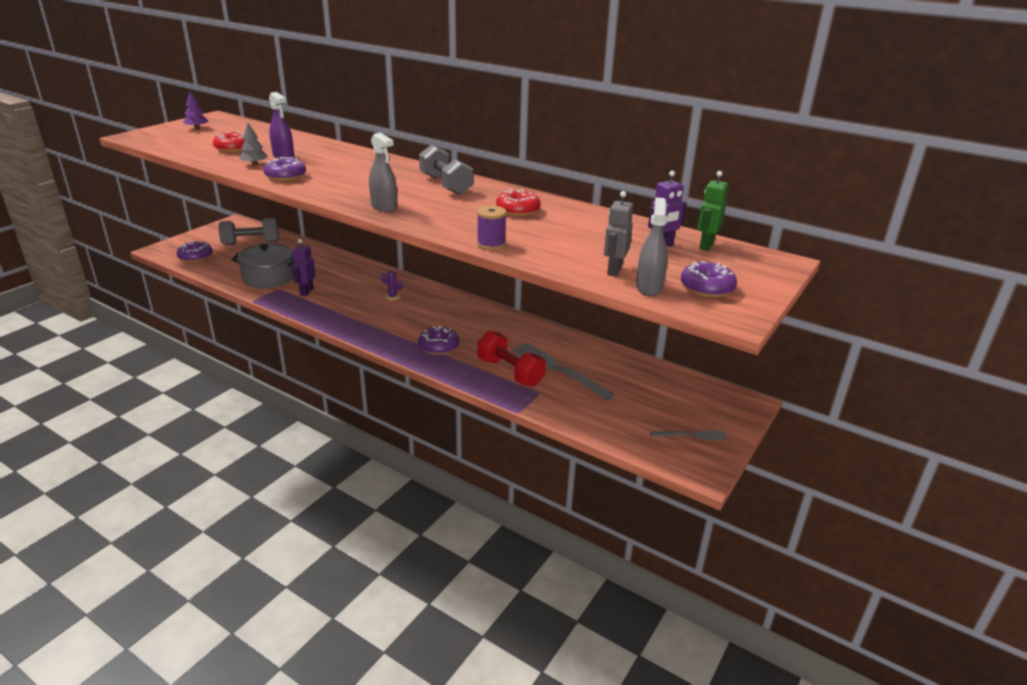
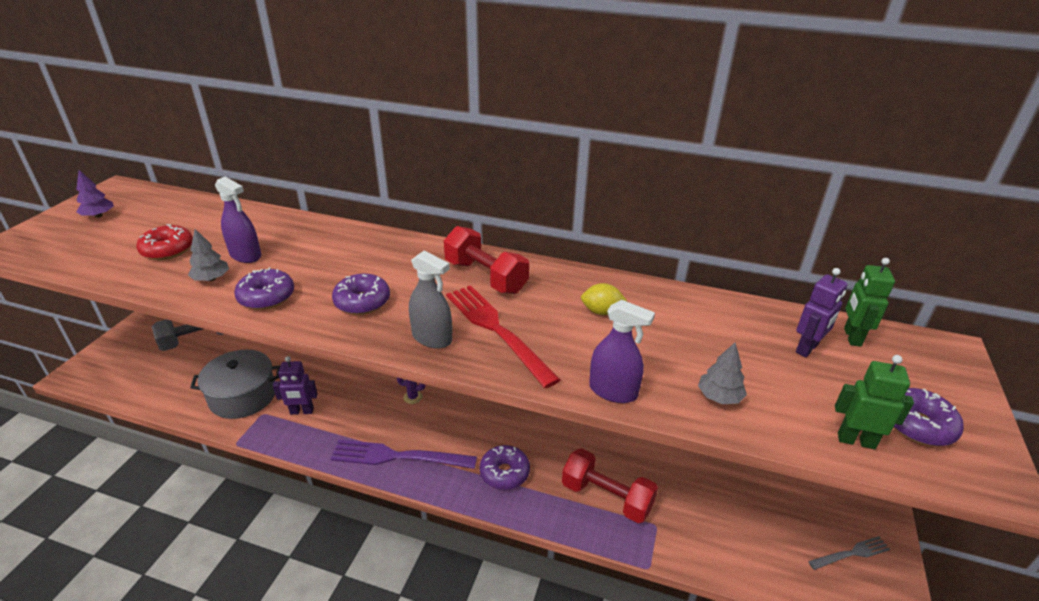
camera: 15 degrees left, 5 degrees up
(195, 257) = (130, 378): purple donut -> purple donut (362, 302)
(306, 292) = (302, 411): purple robot -> purple robot turned 90 degrees counterclockwise
(363, 325) = (397, 456): none -> purple fork
(432, 209) = (496, 329): none -> red fork
(445, 185) = (485, 277): grey dumbbell -> red dumbbell
(491, 244) = (613, 391): purple spool -> purple spray bottle
(518, 210) = (601, 311): red donut -> yellow lemon
(557, 369) = (655, 478): grey fork -> none
(566, 257) = (719, 397): none -> grey tree
(614, 271) = (792, 414): grey robot -> none
(649, 287) = (856, 440): grey spray bottle -> green robot

